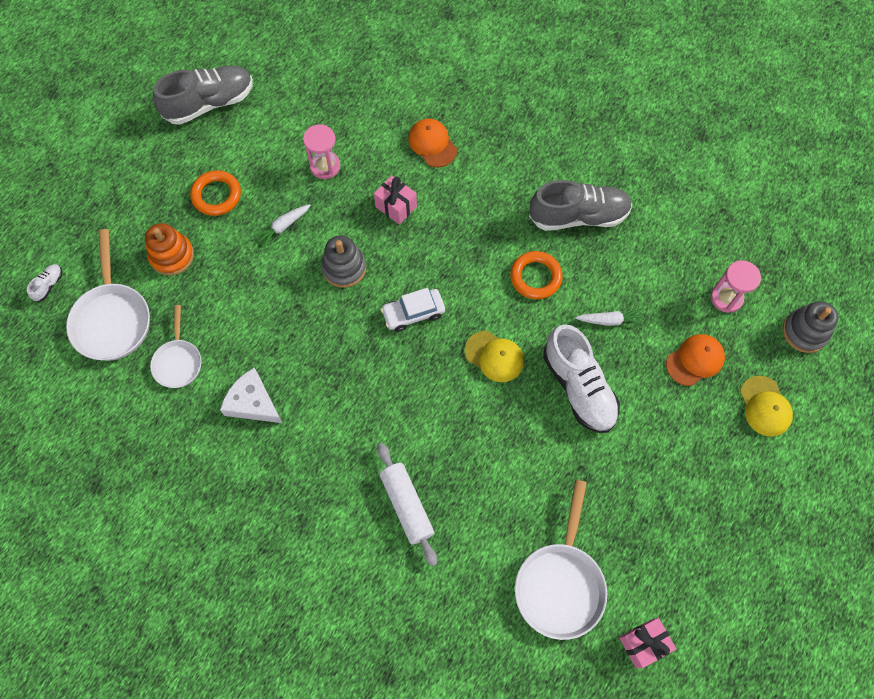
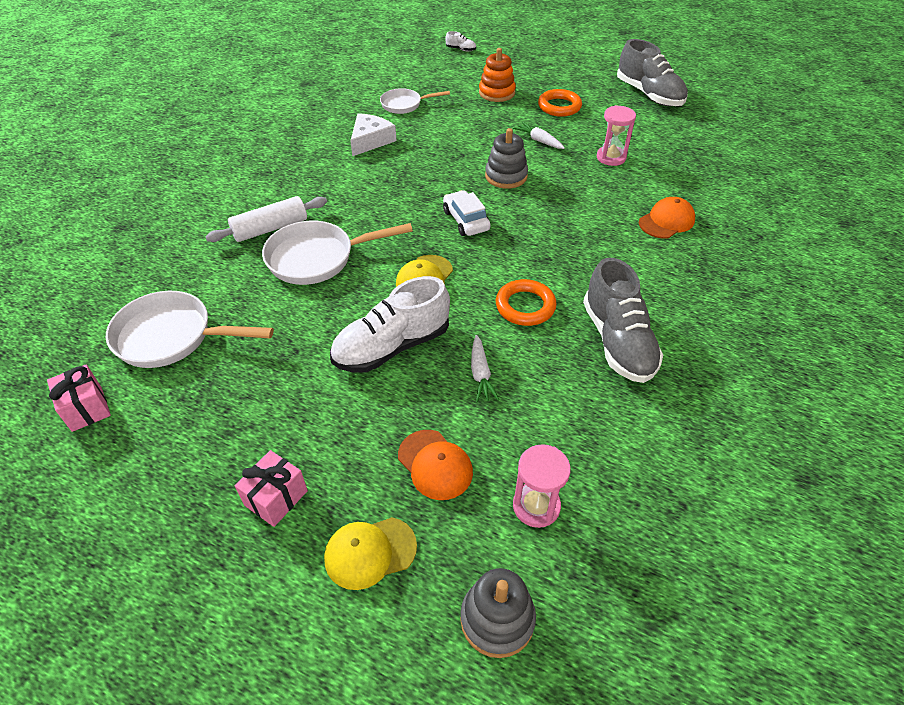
camera: 85 degrees right, 20 degrees down
(112, 319) = (437, 75): white pan -> white pan (317, 258)
(396, 206) = (582, 202): pink gift -> pink gift (276, 498)

